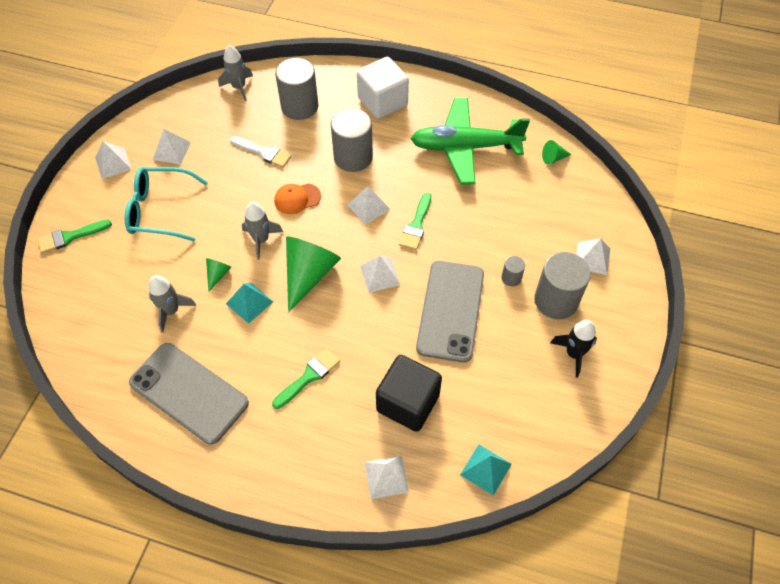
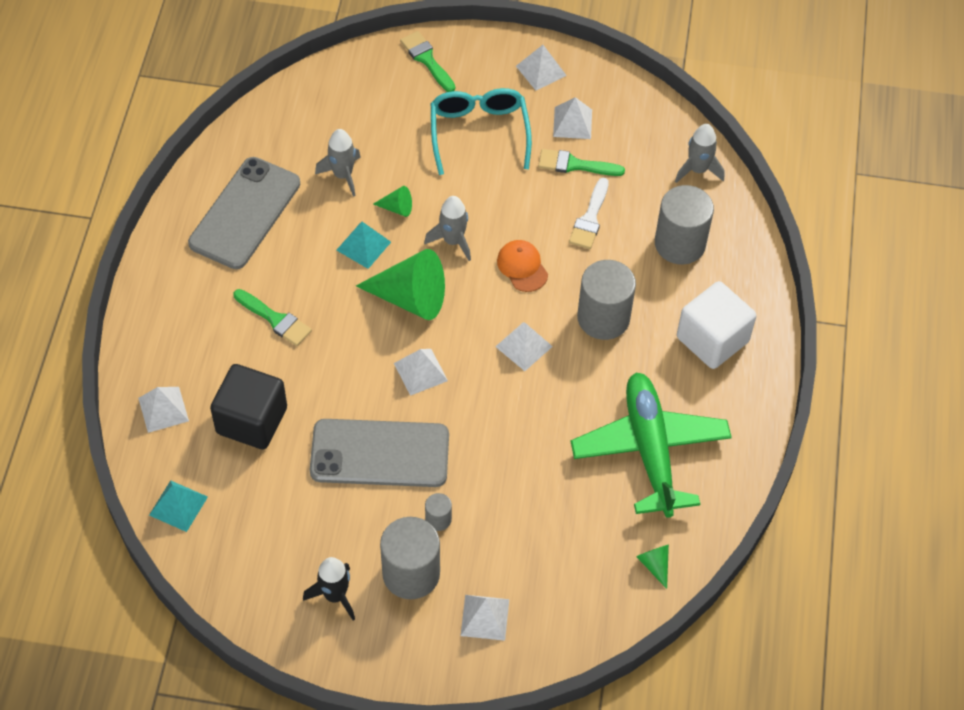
camera: 80 degrees right, 0 degrees up
(416, 225) = (504, 403): green brush -> green brush (575, 165)

